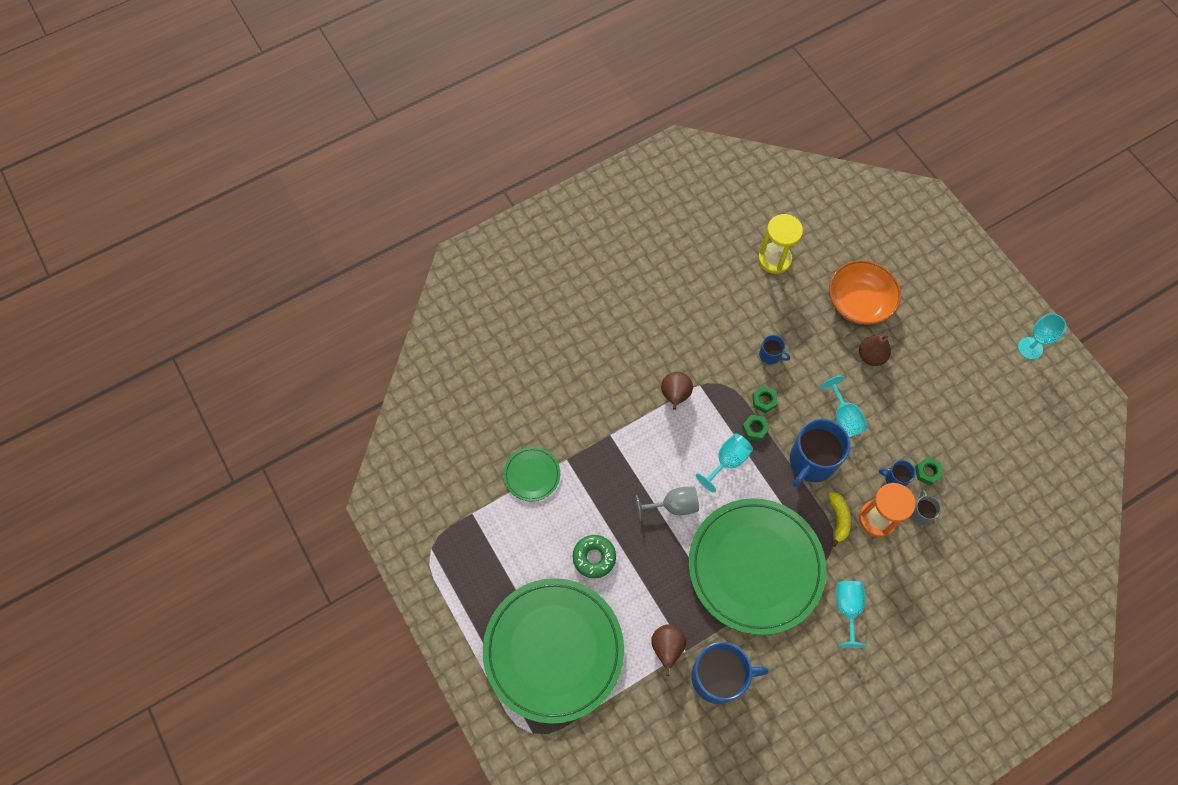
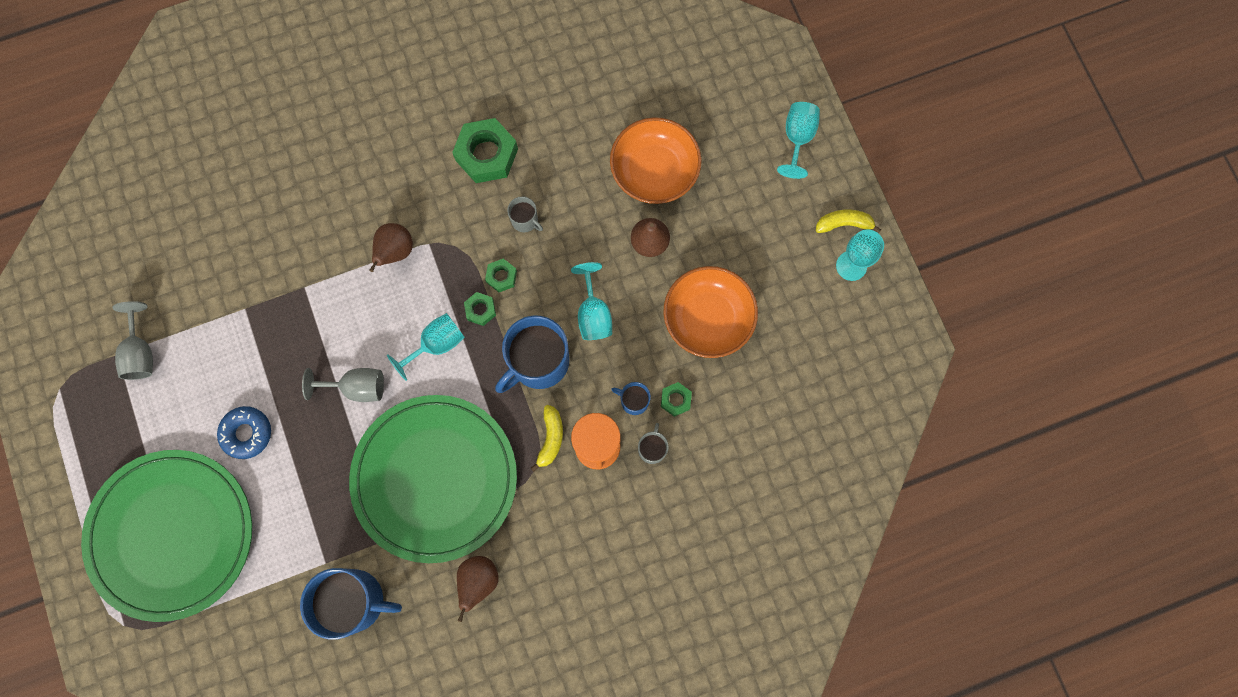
camera: 10 degrees right, 10 degrees up
(491, 508) = (141, 352): none -> grey goblet
(532, 475) = (199, 320): green plate -> none
(594, 557) = (247, 433): green donut -> blue donut
(667, 648) = (304, 555): brown pear -> brown pear (478, 581)
(726, 311) = (486, 154): none -> green nut
(770, 355) = (525, 220): blue mug -> grey mug
(774, 259) = (565, 98): yellow hourglass -> none
(847, 608) = (530, 548): turquoise goblet -> turquoise goblet (797, 138)
(933, 406) = (708, 318): none -> orange bowl
(1014, 318) = (844, 224): none -> yellow banana

